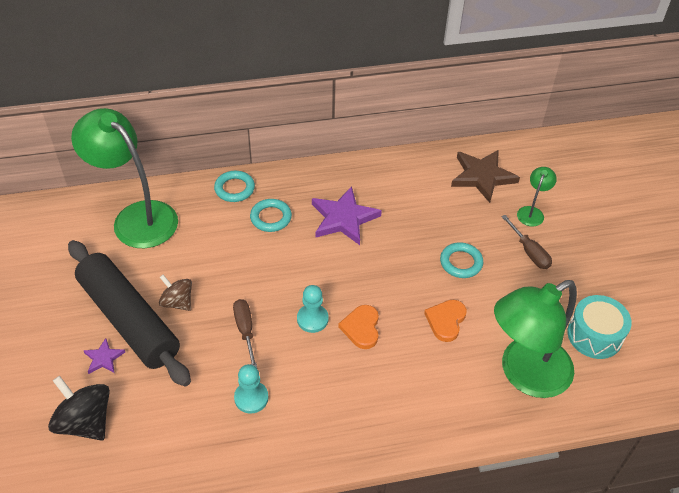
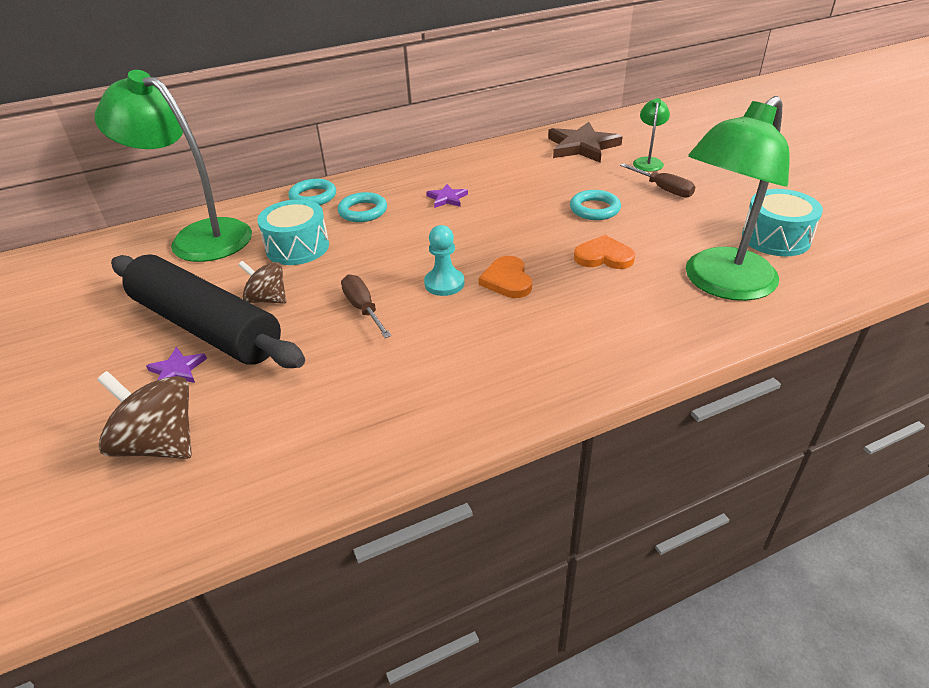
camera: 10 degrees left, 10 degrees down
(85, 421) = (160, 443): black spinning top -> brown spinning top
(210, 249) = (297, 247): none -> turquoise drum
(251, 398) = (392, 371): turquoise pawn -> none
(343, 218) = (447, 198): purple star -> purple star, size x0.50
(446, 321) = (603, 256): orange heart -> orange heart turned 90 degrees clockwise

